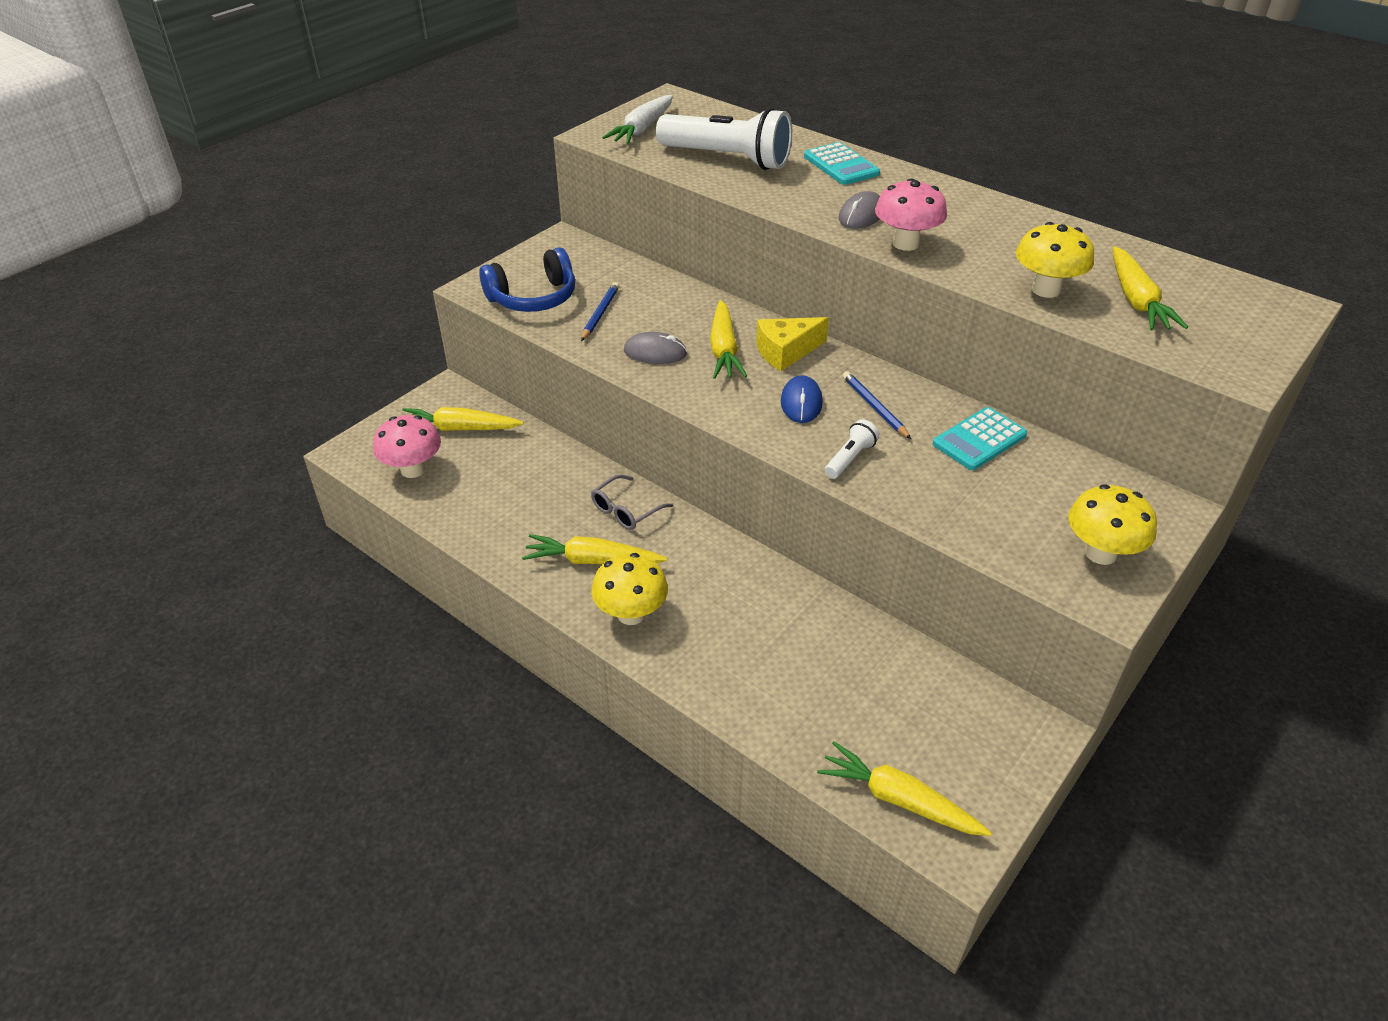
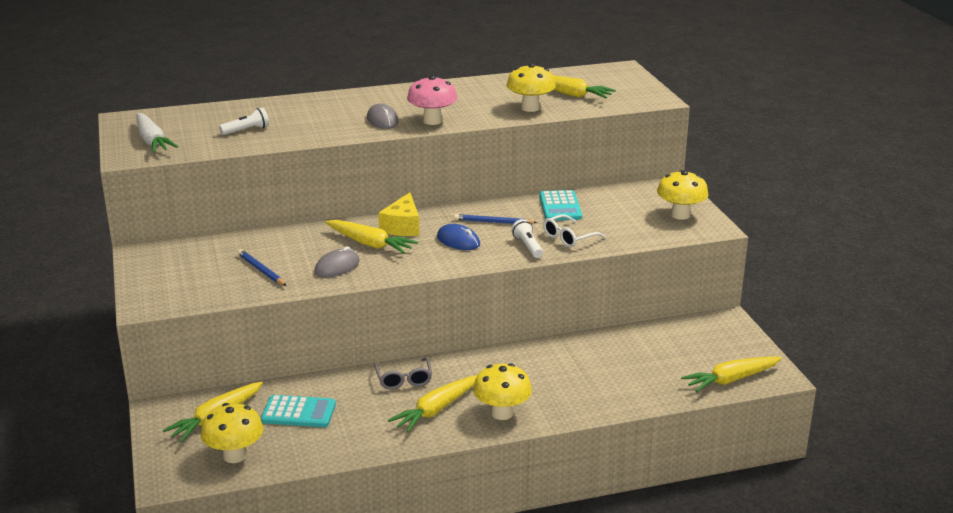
camera: 55 degrees left, 15 degrees down
(413, 469) = (235, 455): pink mushroom -> yellow mushroom
(533, 298) = (199, 288): blue headphones -> none
(728, 159) = (246, 130): white flashlight -> white flashlight, size x0.44
(841, 165) = (316, 105): turquoise calculator -> turquoise calculator (298, 412)
(911, 481) = (569, 238): none -> white glasses

